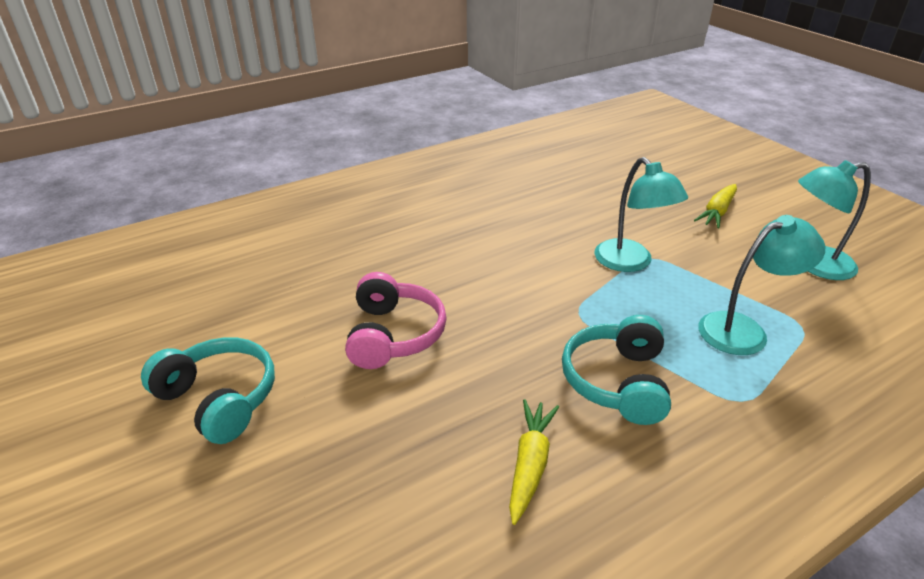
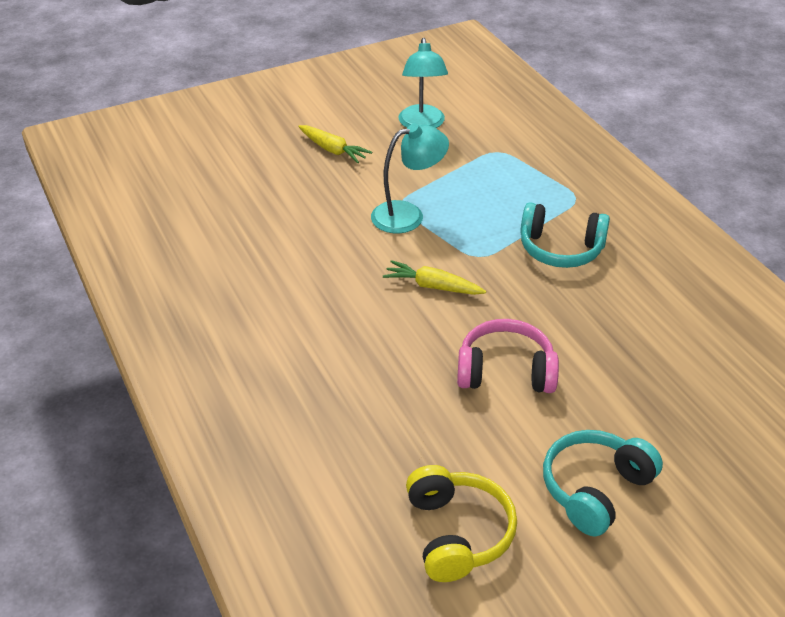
camera: 85 degrees left, 5 degrees up
(197, 307) = (457, 533): none -> yellow headphones
(530, 464) = (644, 302): yellow carrot -> yellow carrot (433, 286)
(743, 330) = (501, 178): turquoise lamp -> none

